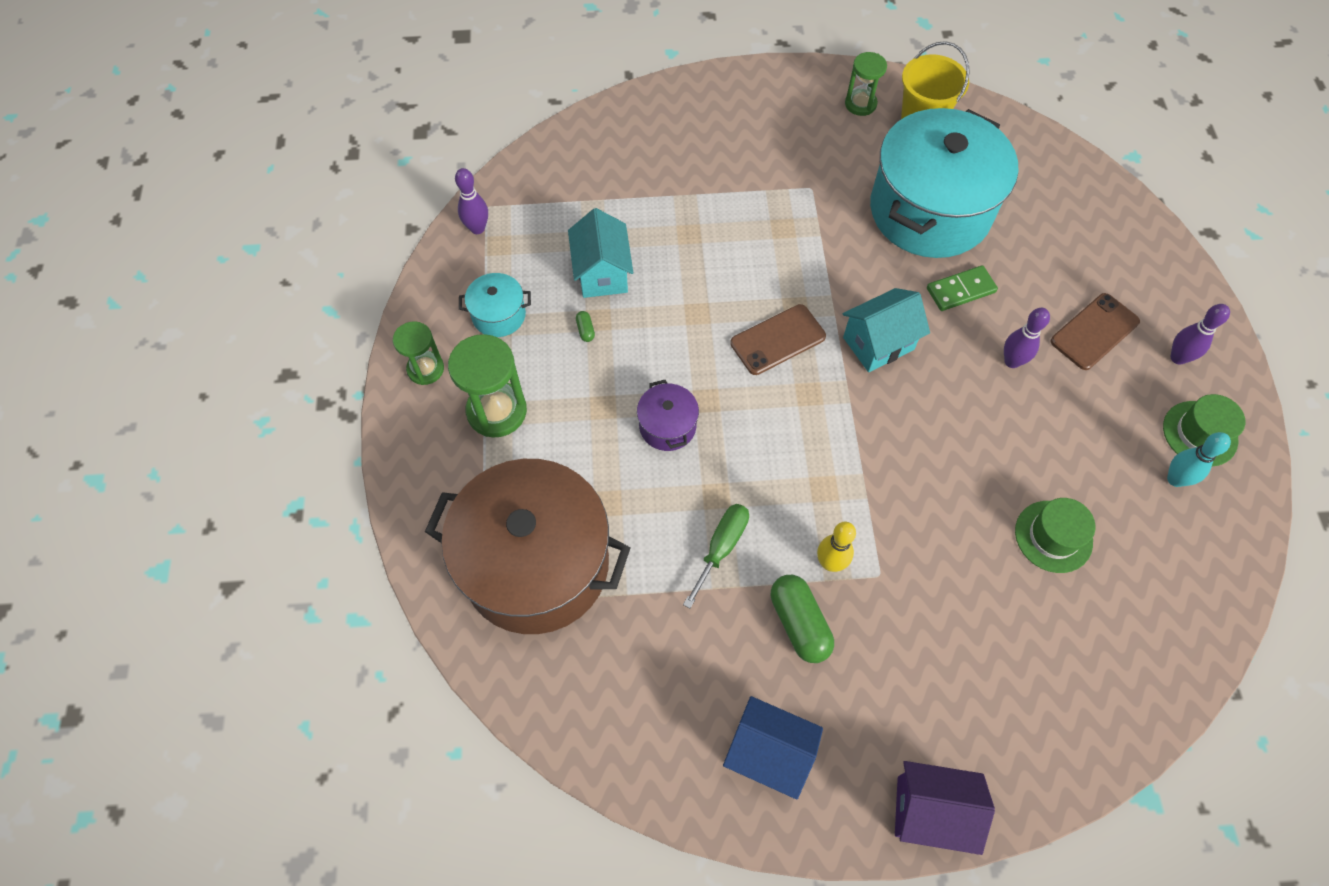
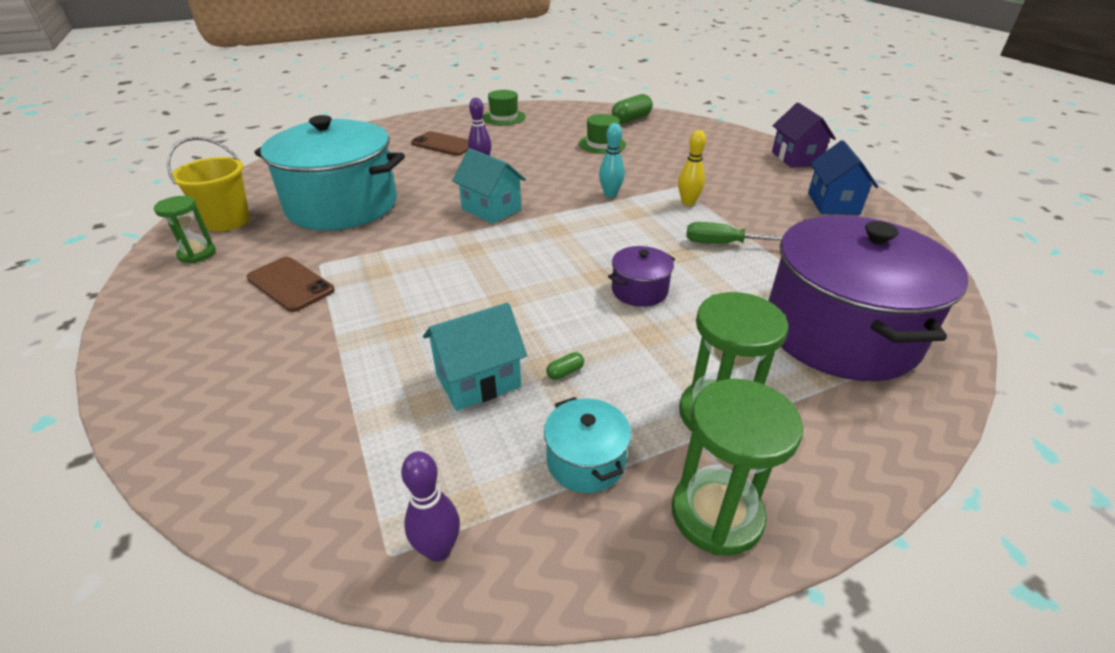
camera: 110 degrees left, 25 degrees down
(425, 369) = (716, 514): green hourglass -> green hourglass, size x1.59
(536, 564) = (840, 332): brown pot -> purple pot
(778, 340) = (511, 252): brown phone -> brown phone (290, 284)
(799, 623) = (741, 206): green capsule -> green capsule (631, 119)
(960, 290) = (424, 186): green domino -> none
(1175, 479) = (538, 121): turquoise bowling pin -> turquoise bowling pin (610, 194)
(1178, 358) = (453, 124): purple bowling pin -> none

